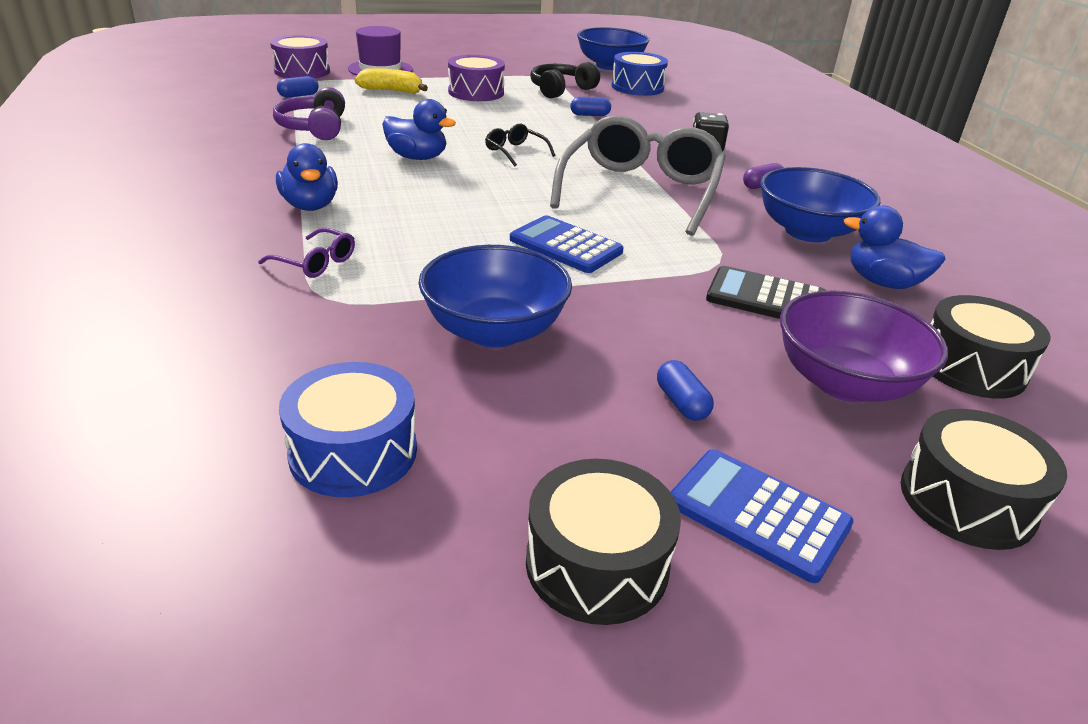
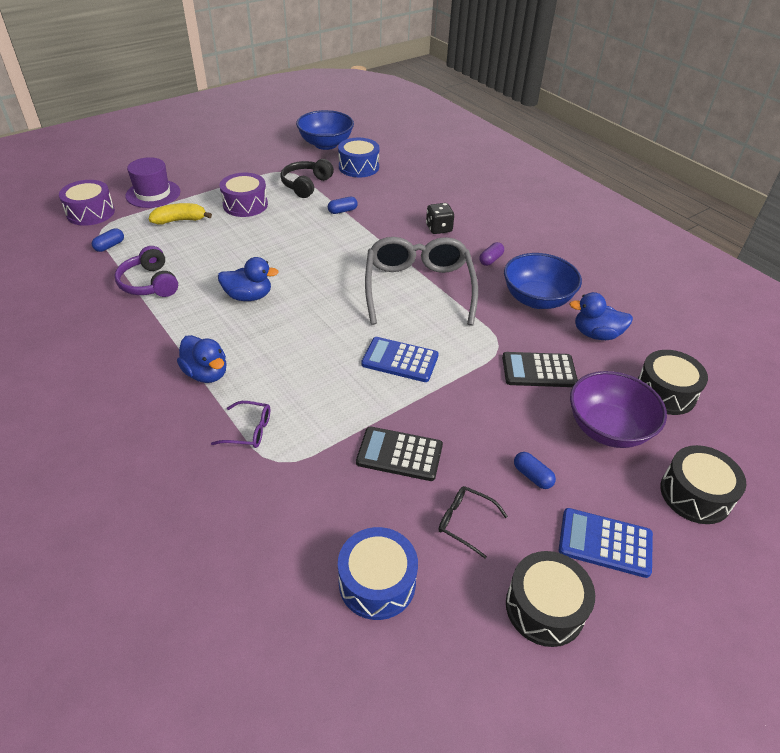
camera: 20 degrees left, 10 degrees up
(494, 331) = (399, 454): blue bowl -> black calculator
(515, 152) = (314, 269): black glasses -> black glasses (465, 522)

